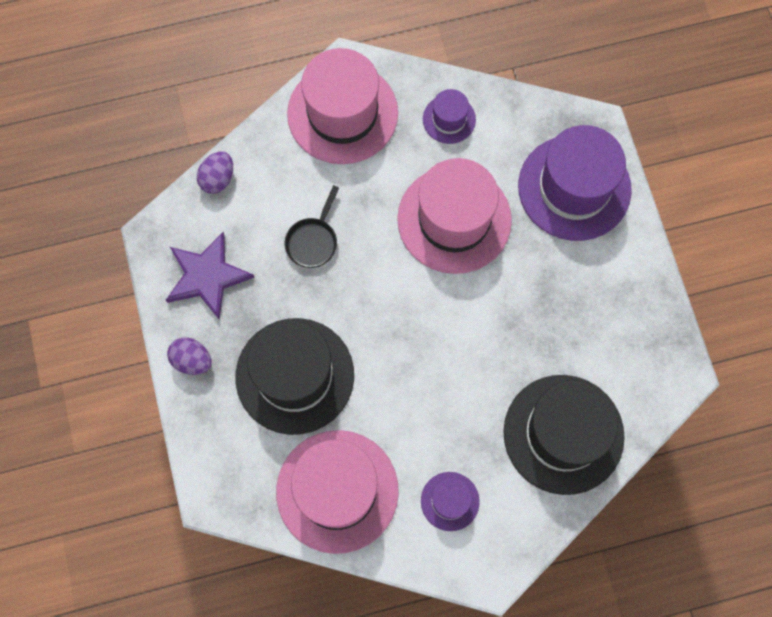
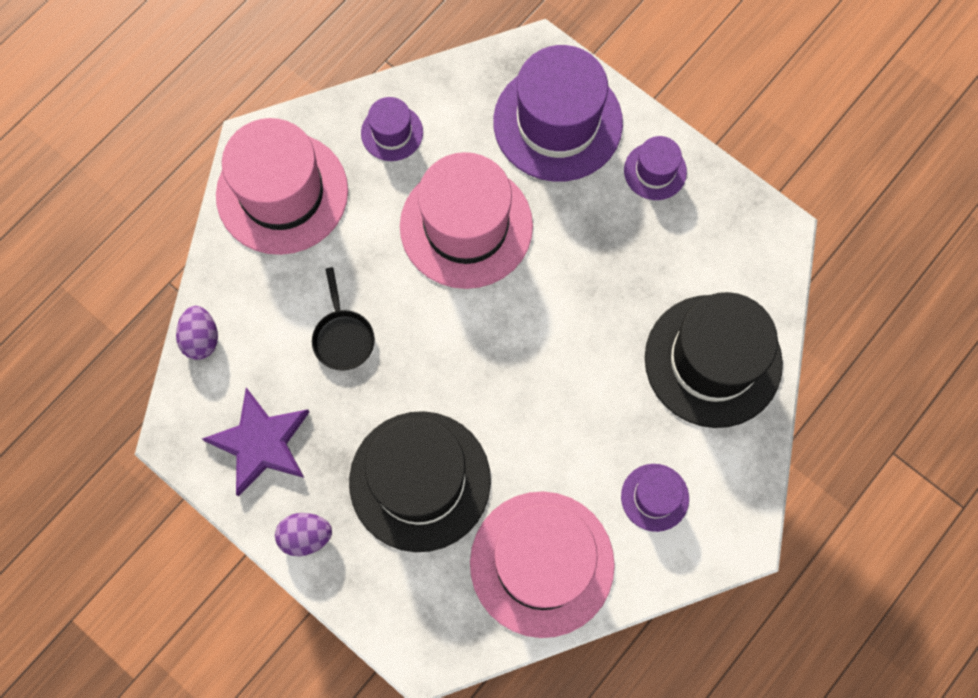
camera: 35 degrees left, 0 degrees up
(621, 269) = (655, 171): none -> purple hat

